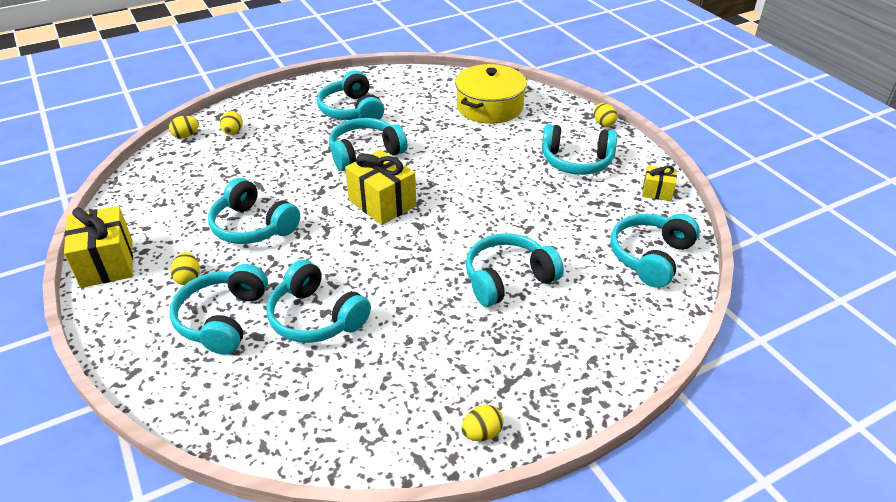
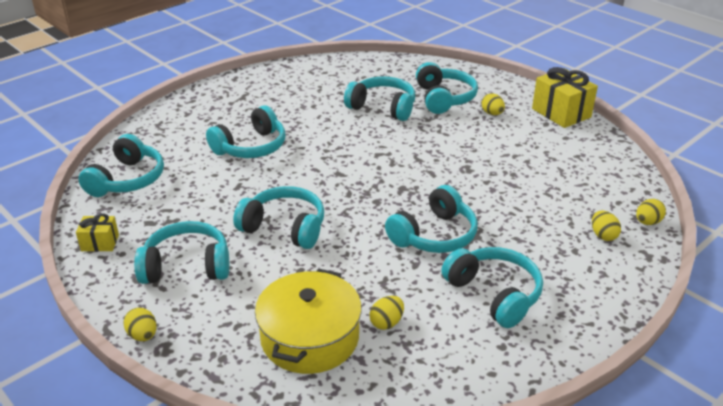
camera: 165 degrees right, 5 degrees down
(253, 226) = (481, 151): turquoise headphones -> turquoise headphones (284, 227)
(382, 203) = (383, 186): yellow gift -> none
(482, 433) = (255, 78): yellow egg -> yellow egg (386, 322)

